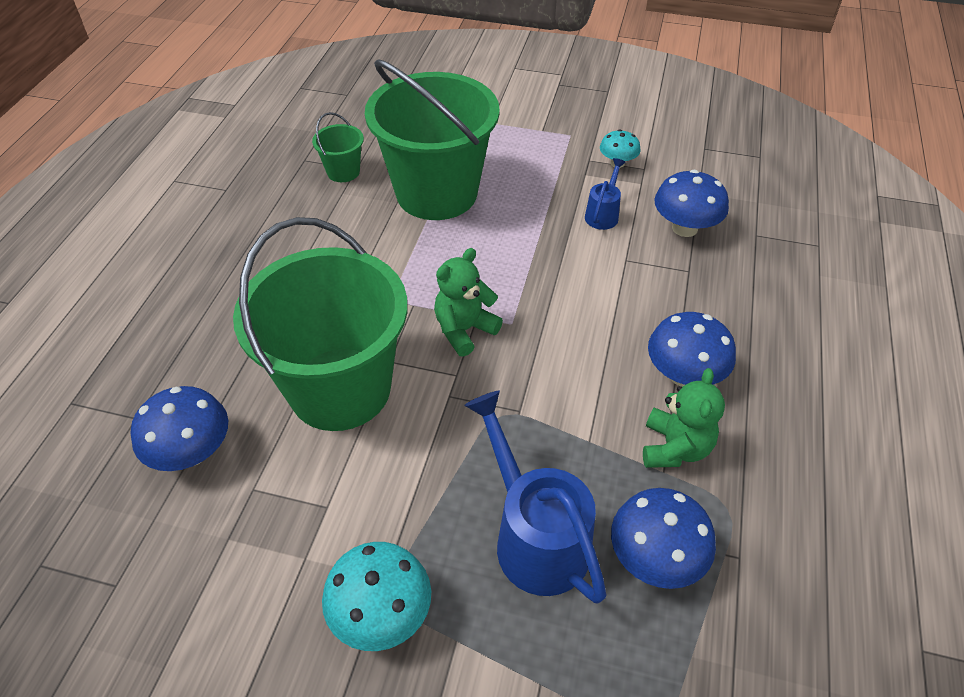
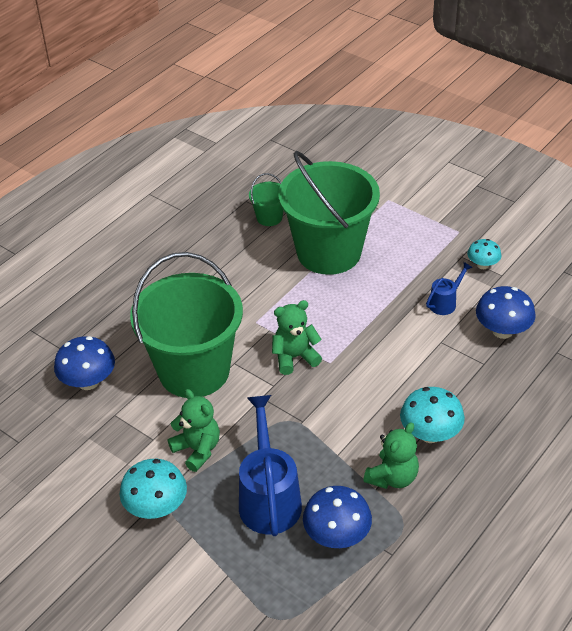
camera: 25 degrees right, 5 degrees down
(399, 500) = (197, 450): none -> green teddy bear
(683, 375) = (430, 434): blue mushroom -> turquoise mushroom

